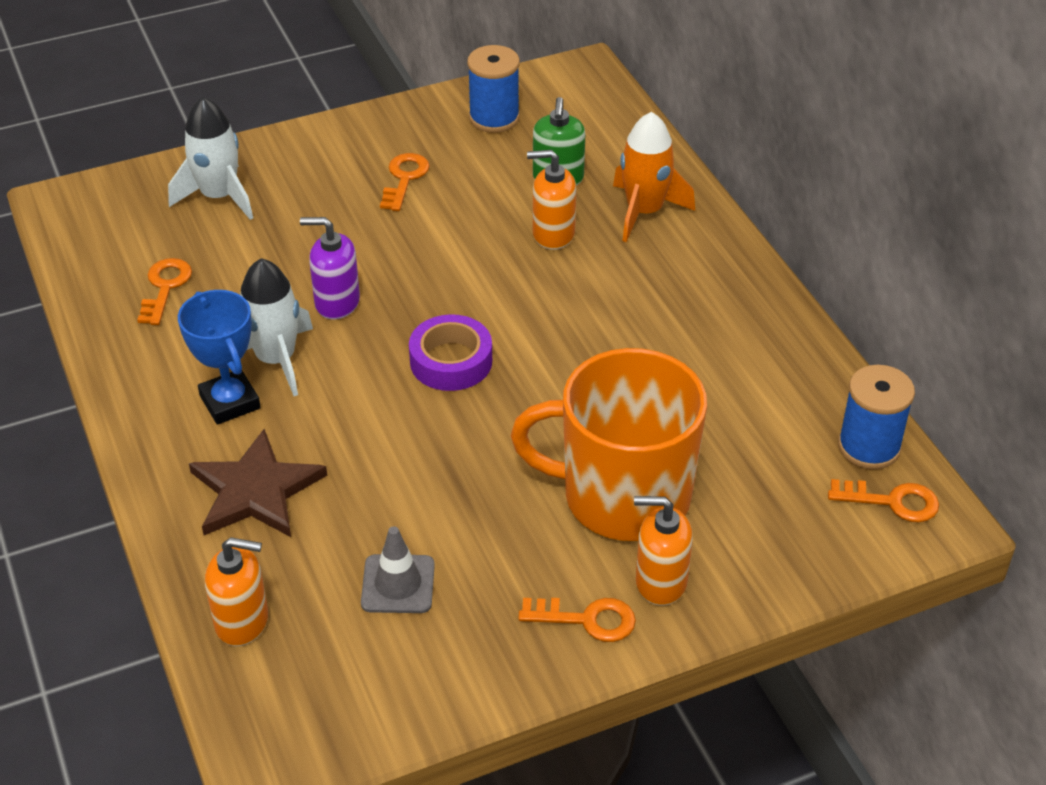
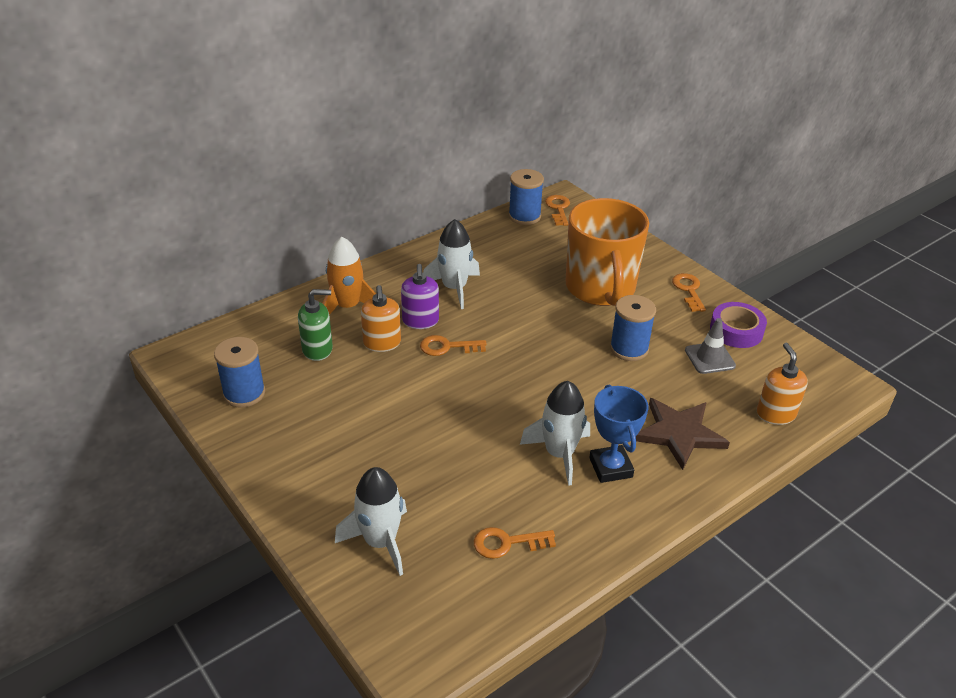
camera: 105 degrees left, 5 degrees down
(230, 402) = (610, 467): blue trophy -> blue trophy turned 60 degrees counterclockwise
(337, 302) = (488, 436): purple soap dispenser -> purple soap dispenser (420, 321)
(404, 179) = (333, 429): orange key -> orange key (447, 347)
(451, 361) = (524, 369): purple tape -> purple tape (736, 331)
(455, 488) = (629, 348): none -> blue spool
(660, 582) = (650, 270): orange soap dispenser -> none
(663, 322) = (454, 288): none -> white rocket

